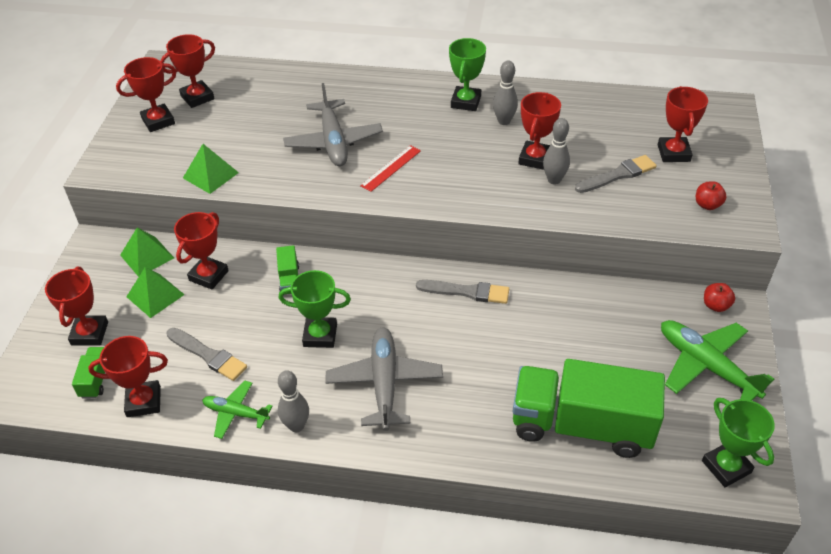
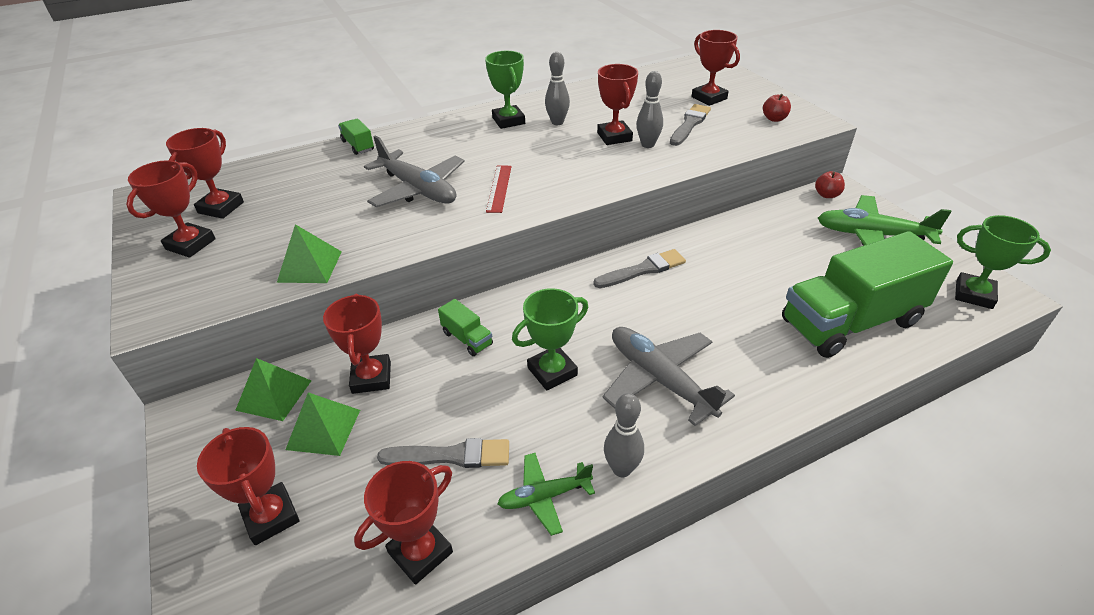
camera: 35 degrees left, 5 degrees down
(96, 379) = (330, 565): green truck -> green truck (358, 146)

